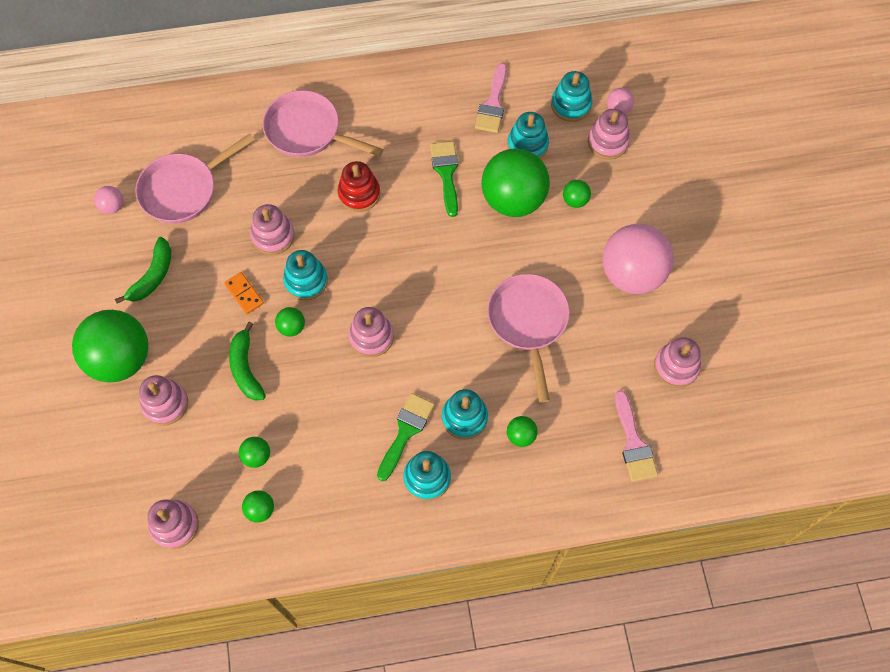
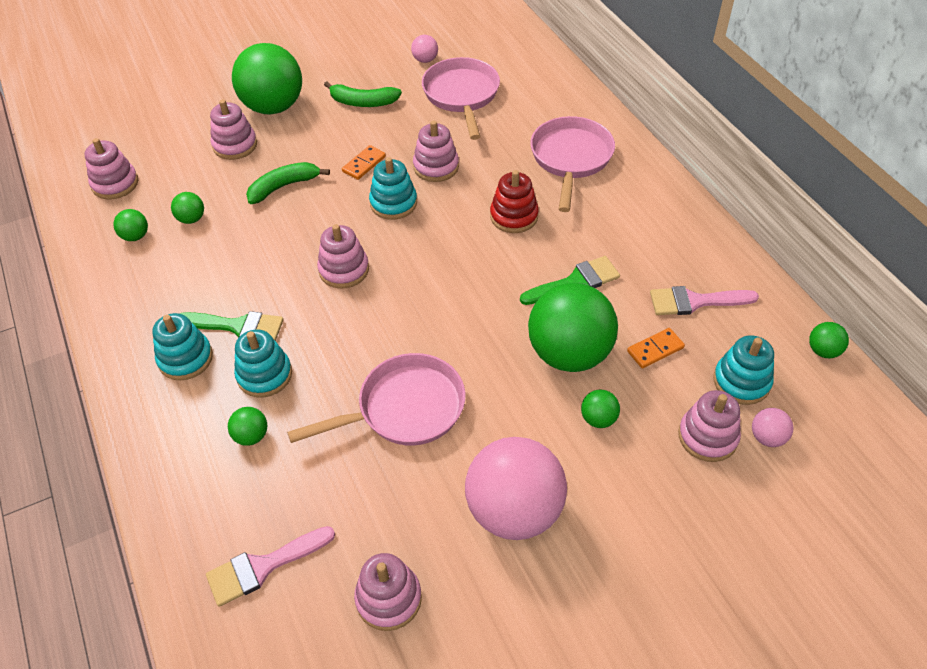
camera: 75 degrees right, 15 degrees down
(183, 190) = (462, 95): pink pan -> pink pan turned 45 degrees clockwise
(291, 327) = (337, 206): green ball -> green ball (823, 351)
(527, 145) = (655, 349): turquoise stacking toy -> orange domino

